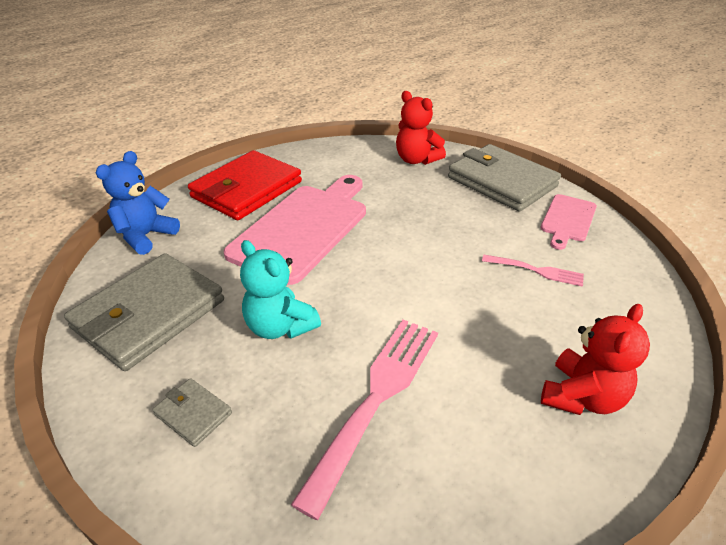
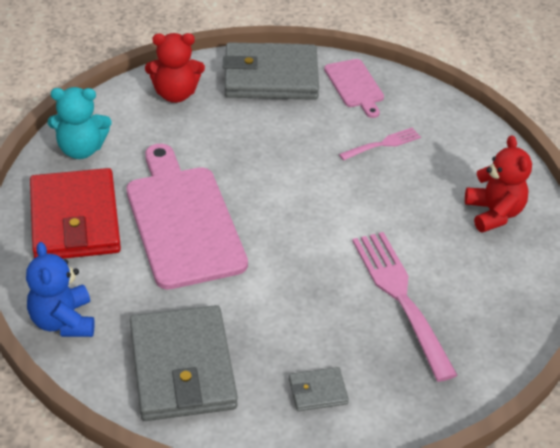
camera: 50 degrees left, 5 degrees up
(280, 326) = (284, 303): turquoise teddy bear -> turquoise teddy bear (81, 149)

